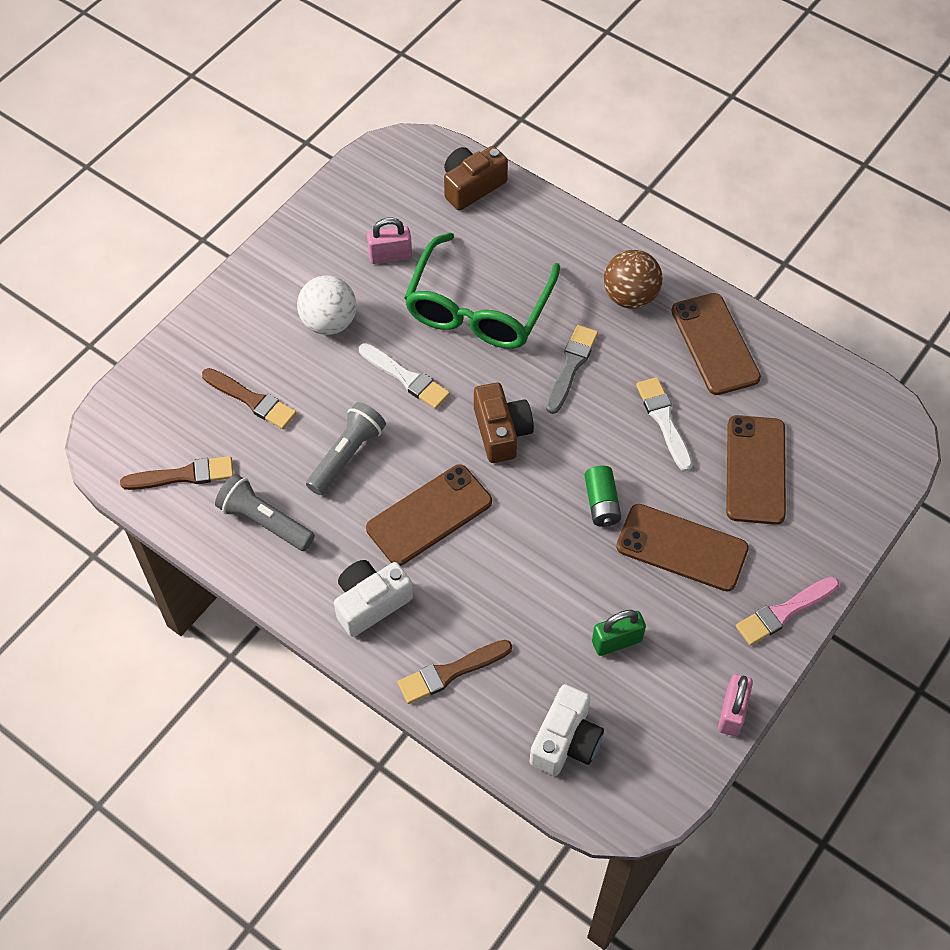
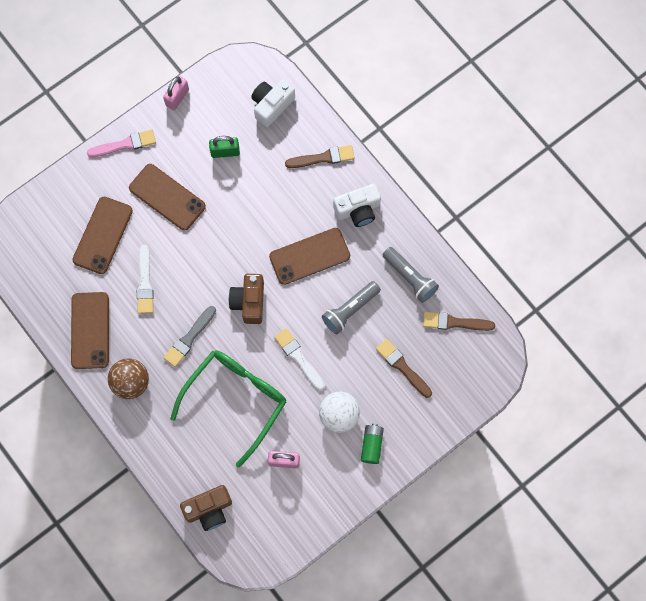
camera: 165 degrees left, 15 degrees up
(601, 503) = (204, 237): green battery -> green battery (371, 445)

